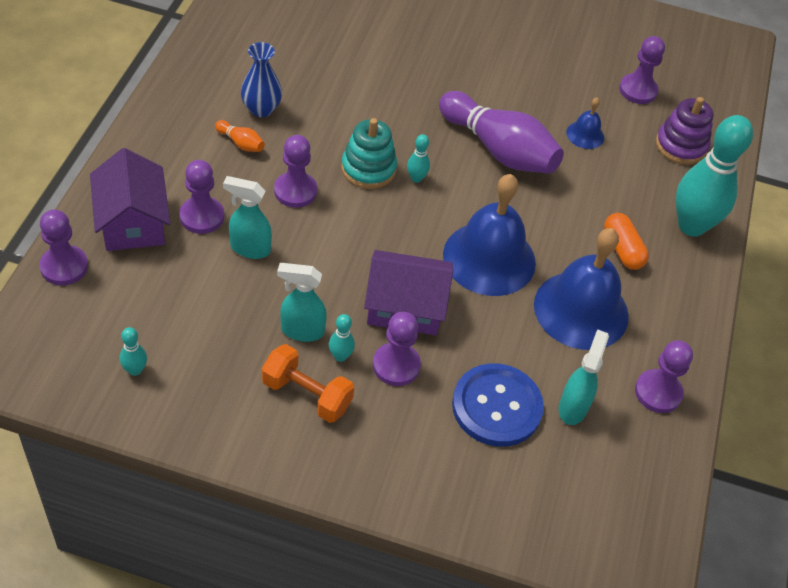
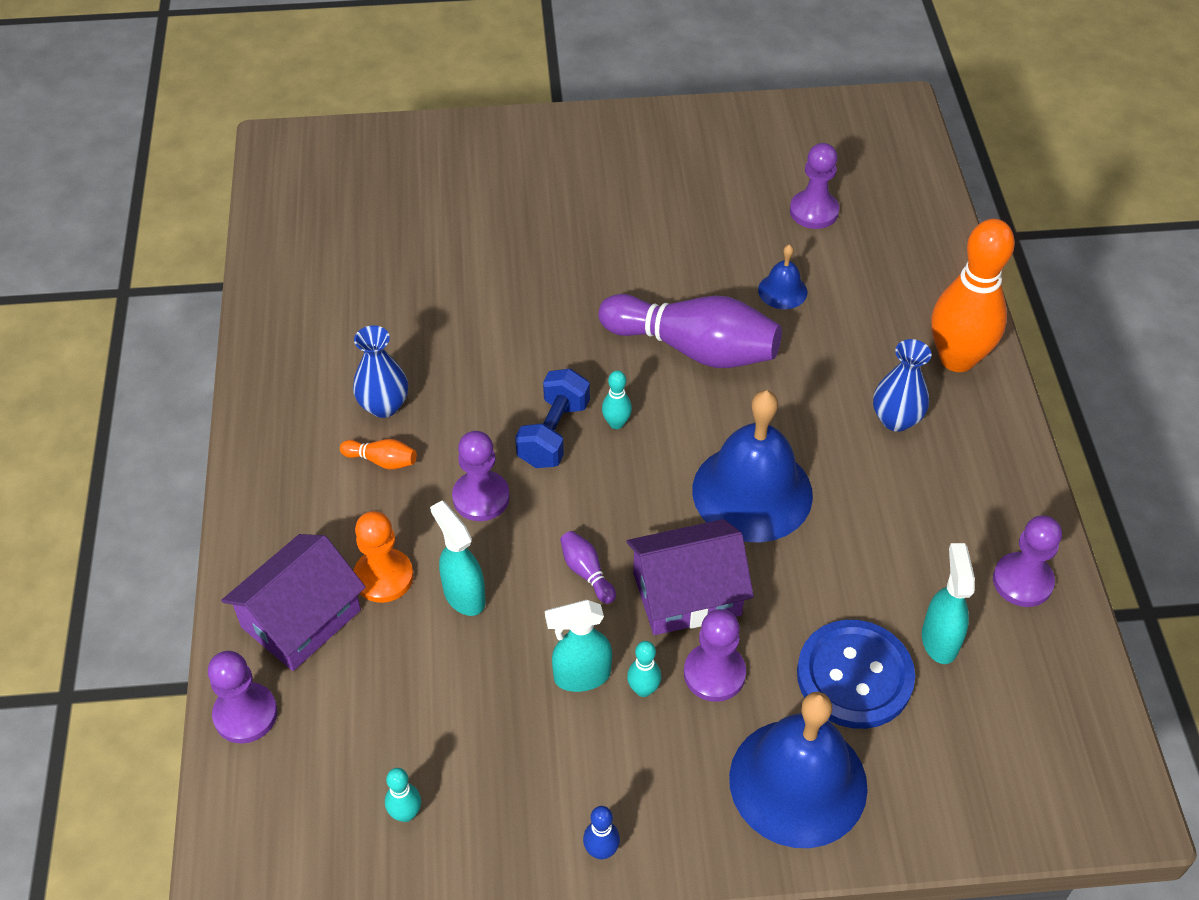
camera: 15 degrees left, 0 degrees up
(133, 222) = (301, 619): purple house -> purple house turned 75 degrees clockwise
(202, 216) = (383, 577): purple pawn -> orange pawn
(249, 248) = (463, 595): turquoise spray bottle -> turquoise spray bottle turned 60 degrees clockwise
(254, 447) = (601, 851): none -> blue bowling pin
(307, 395) = (629, 756): orange dumbbell -> none
(342, 266) = (586, 572): none -> purple bowling pin
(368, 169) = (553, 433): turquoise stacking toy -> blue dumbbell
(581, 310) = (888, 514): blue bell -> blue bell (798, 782)
(622, 249) = (896, 419): orange capsule -> blue vase
(681, 146) = (896, 263): purple stacking toy -> none
(691, 226) = (957, 359): turquoise bowling pin -> orange bowling pin

